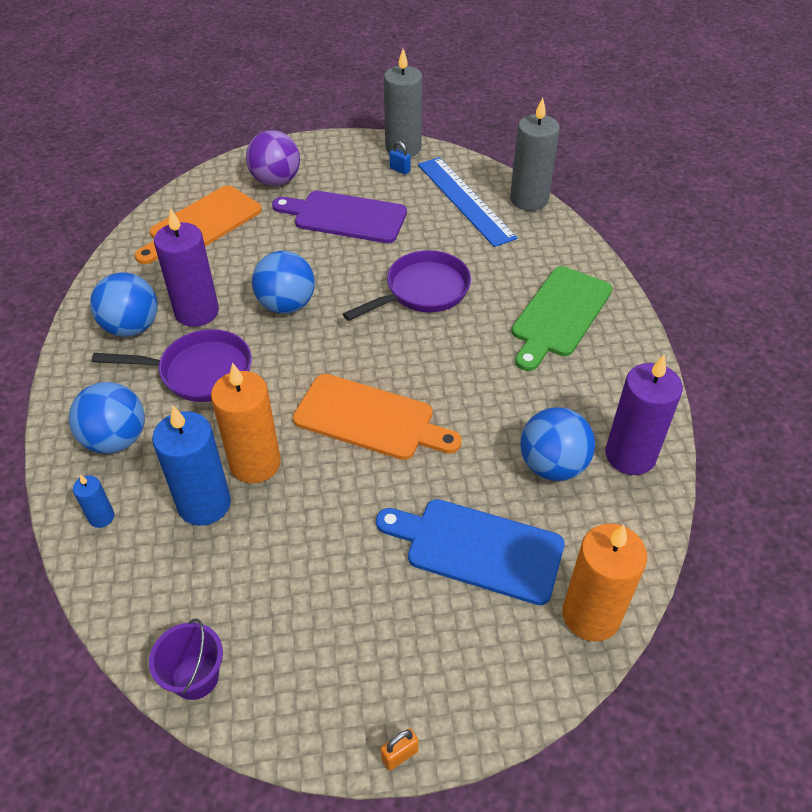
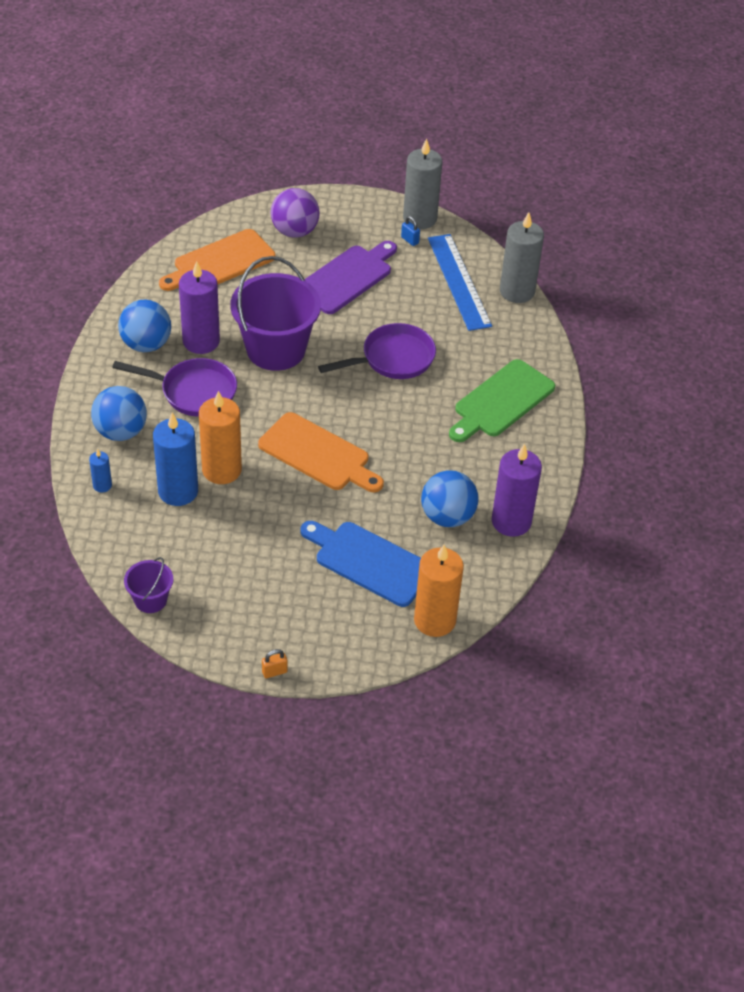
camera: 10 degrees right, 0 degrees up
(286, 305) = (276, 349): blue ball -> purple bucket
(345, 216) = (347, 278): purple cutting board -> purple cutting board turned 105 degrees clockwise

